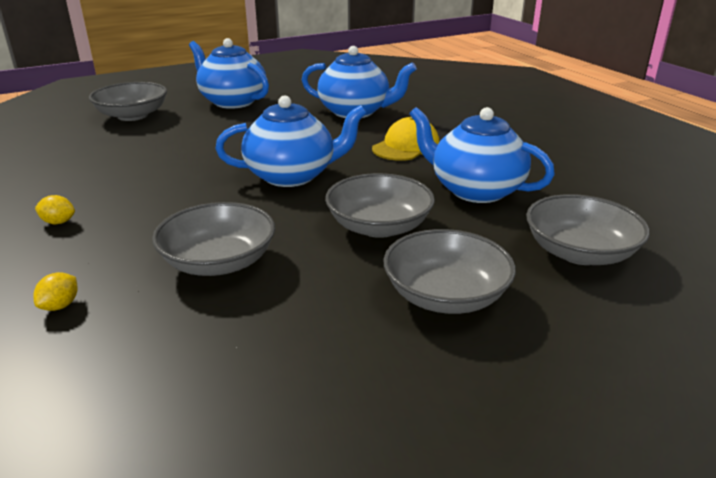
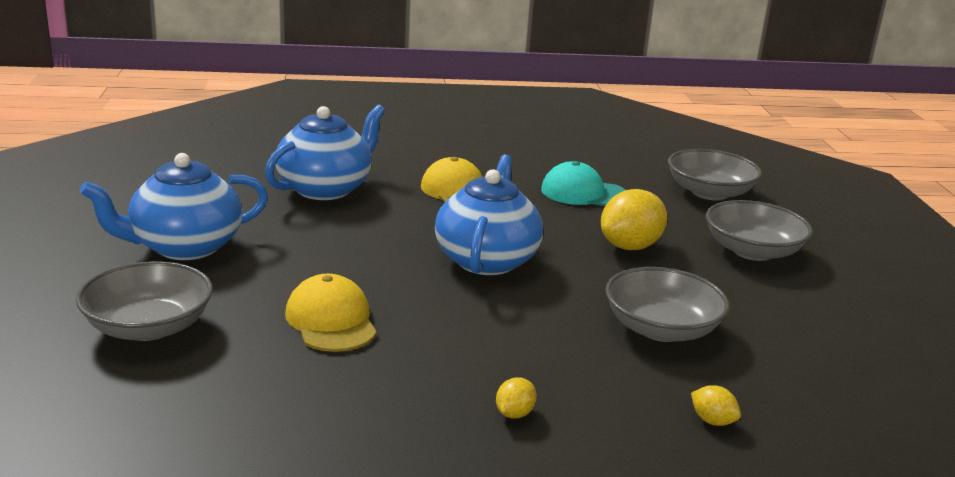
camera: 70 degrees left, 5 degrees down
(163, 150) = (331, 321): none -> yellow cap
(379, 226) = (630, 246): grey bowl -> yellow lemon
(475, 190) = (583, 193): blue teapot -> turquoise cap

